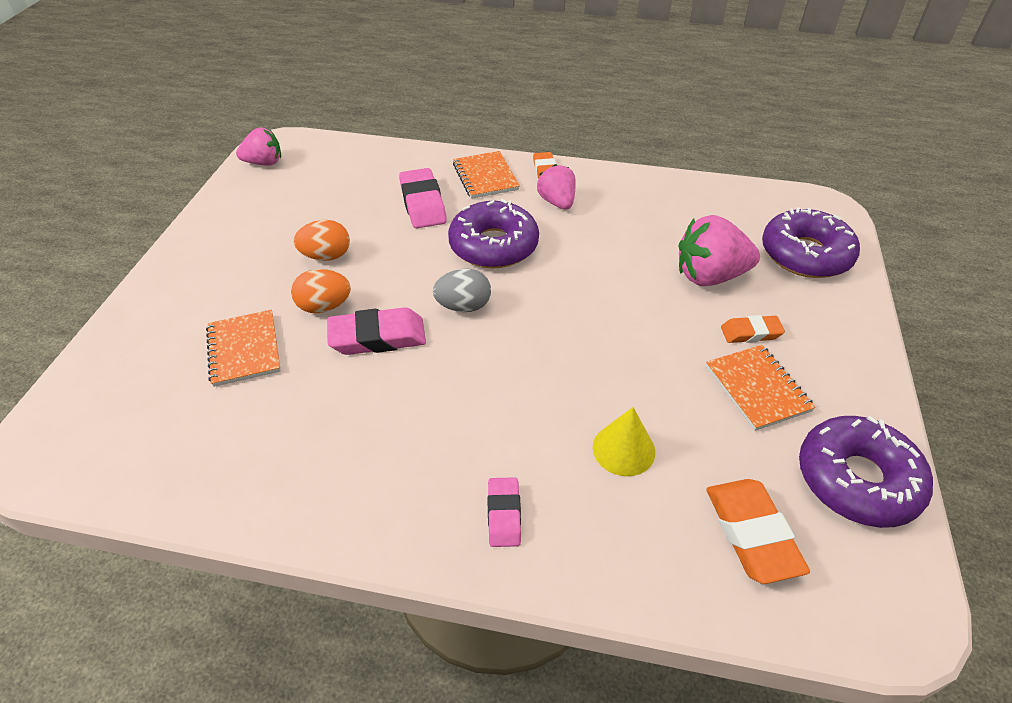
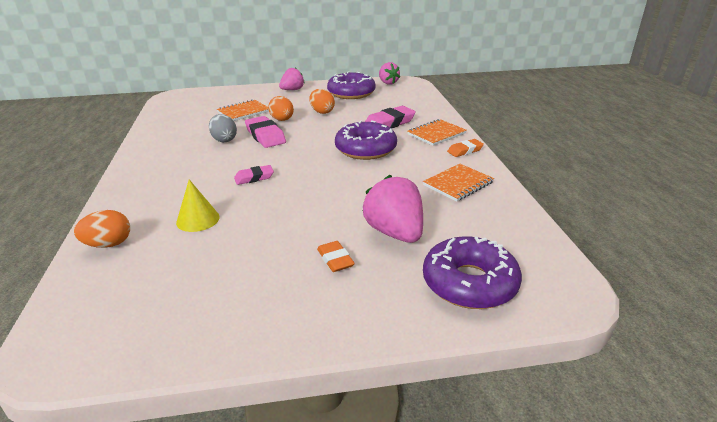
camera: 70 degrees right, 15 degrees down
(463, 306) = (302, 151): grey egg -> grey egg (224, 140)
(504, 514) = (145, 191): pink eraser -> pink eraser (254, 178)
(557, 202) = (432, 160): pink strawberry -> pink strawberry (292, 90)
(661, 564) = (108, 244): none -> orange egg
(751, 533) = (130, 277): orange eraser -> none
(757, 388) = (271, 268): orange notebook -> orange notebook (458, 184)
(857, 480) = (183, 329): purple donut -> purple donut (351, 93)

